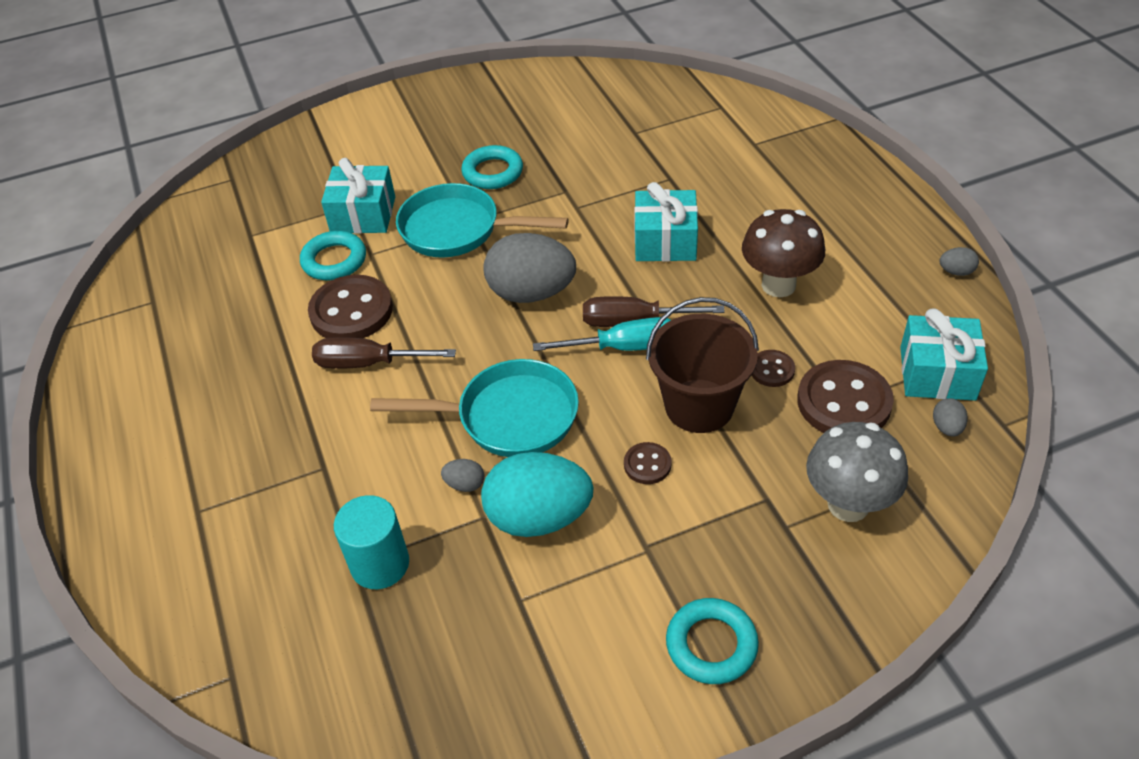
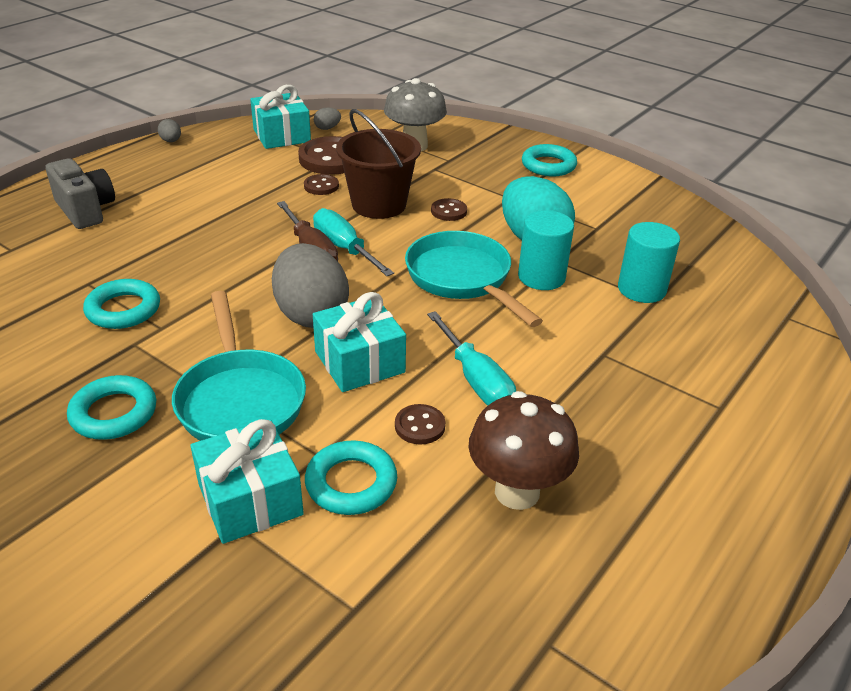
camera: 125 degrees left, 10 degrees down
(351, 311) = (420, 426): brown button -> brown button, size x0.50
(369, 363) = (475, 379): brown screwdriver -> turquoise screwdriver
(465, 484) = (541, 277): grey egg -> turquoise cylinder
(616, 192) = (123, 309): none -> turquoise ring
(665, 241) = (194, 262): turquoise gift -> turquoise gift (359, 362)
(778, 285) = (225, 200): brown mushroom -> brown mushroom (517, 492)
(805, 190) = (85, 210): none -> grey camera

